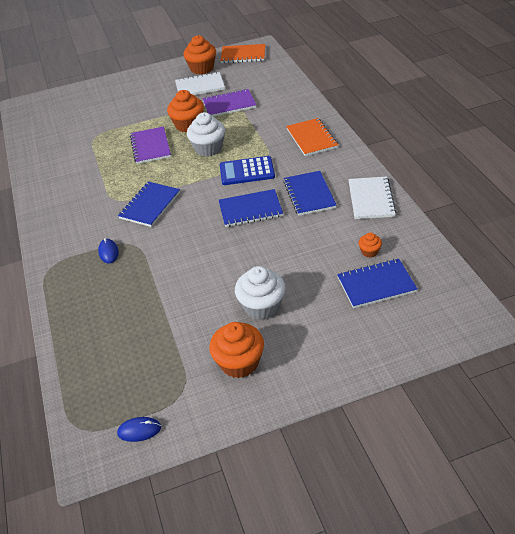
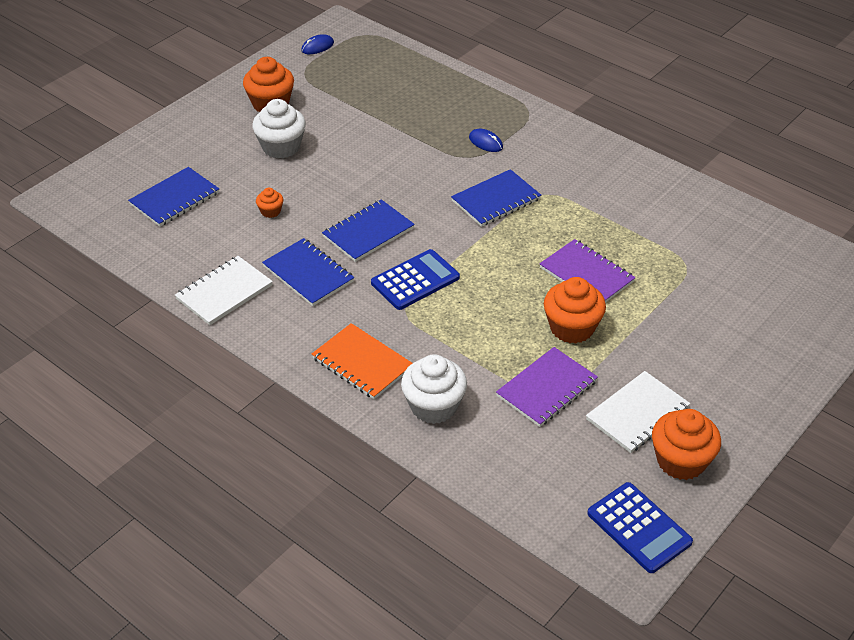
camera: 145 degrees right, 0 degrees up
(150, 205) = (496, 200): blue notebook -> blue notebook turned 60 degrees clockwise
(208, 148) = (501, 298): white cupcake -> white cupcake (434, 406)
(243, 55) = (639, 528): orange notebook -> blue calculator
(369, 251) = (197, 229): orange cupcake -> orange cupcake (270, 211)
(371, 199) = (224, 292): white notebook -> white notebook turned 75 degrees clockwise

